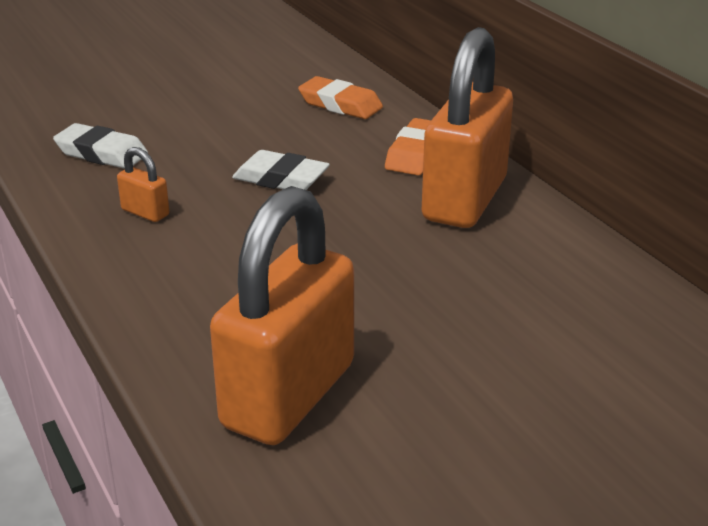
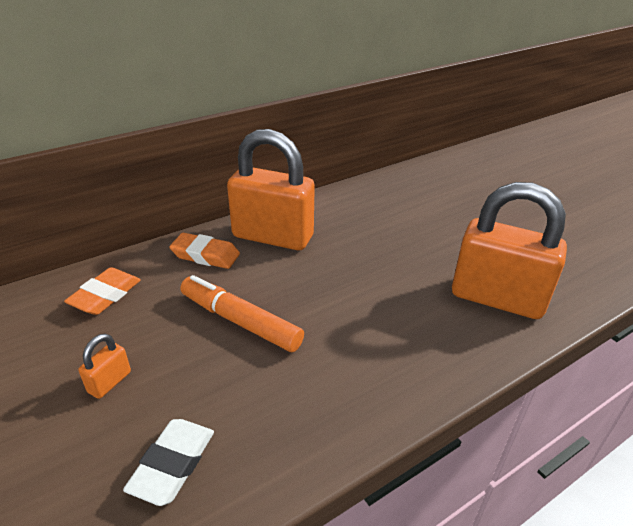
camera: 95 degrees left, 5 degrees up
(145, 212) = (298, 401): orange padlock -> orange padlock (109, 382)
(281, 179) = (240, 321): white eraser -> orange marker

